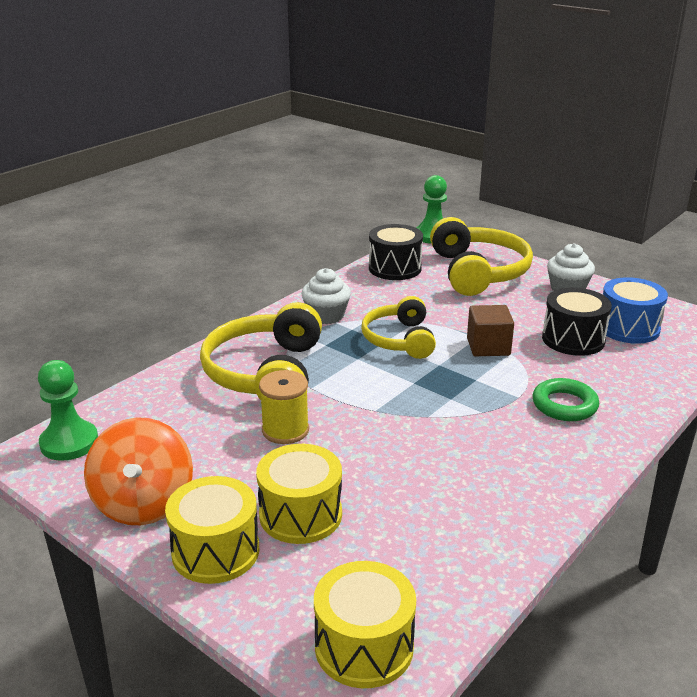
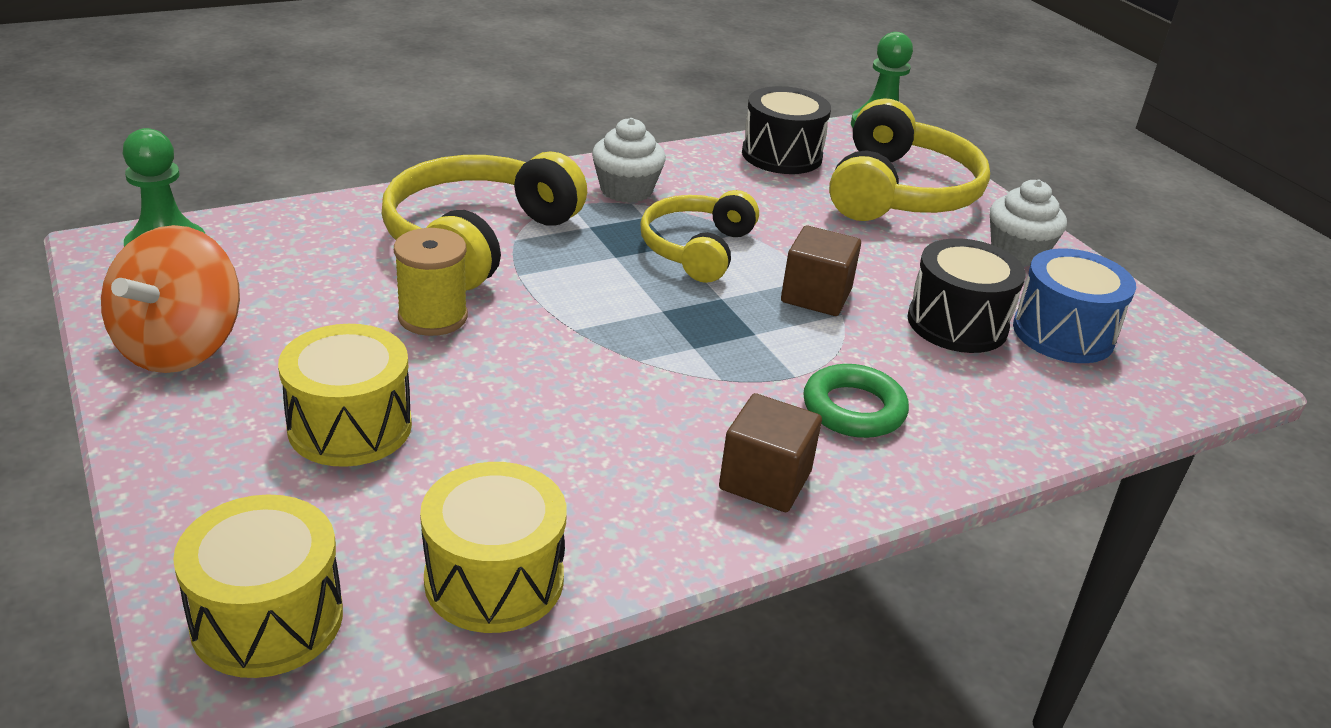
camera: 20 degrees right, 5 degrees up
(215, 551) = (206, 433): yellow drum -> yellow drum (494, 579)
(556, 461) = (765, 480): none -> brown cube

